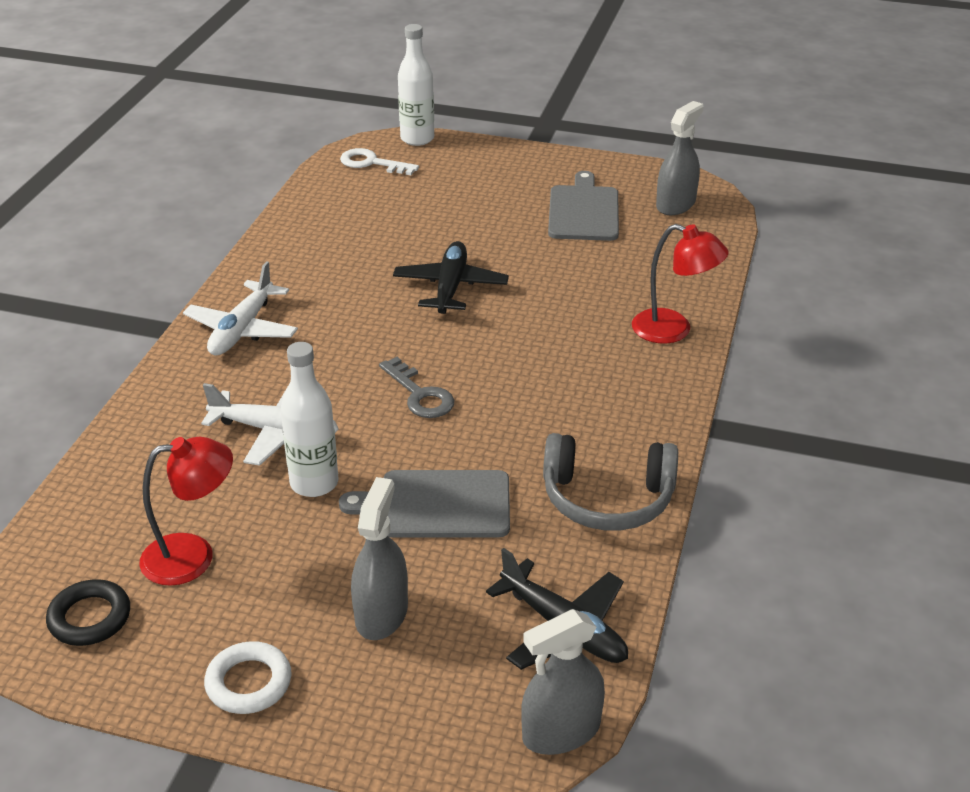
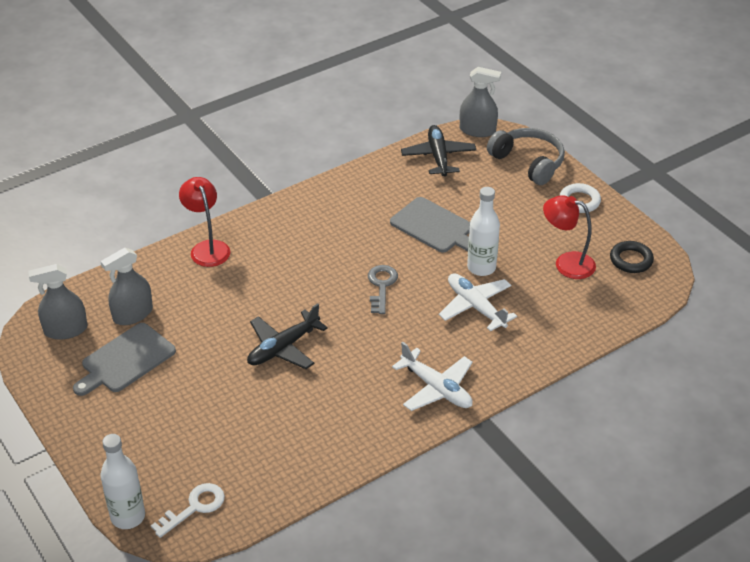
camera: 140 degrees left, 5 degrees up
(242, 330) = (436, 388): white plane -> white plane turned 75 degrees clockwise
(372, 163) = (194, 507): white key -> white key turned 105 degrees counterclockwise
(381, 614) = (504, 198): grey spray bottle -> grey spray bottle (133, 314)
(607, 498) = (358, 190): grey headphones -> grey headphones (528, 162)

